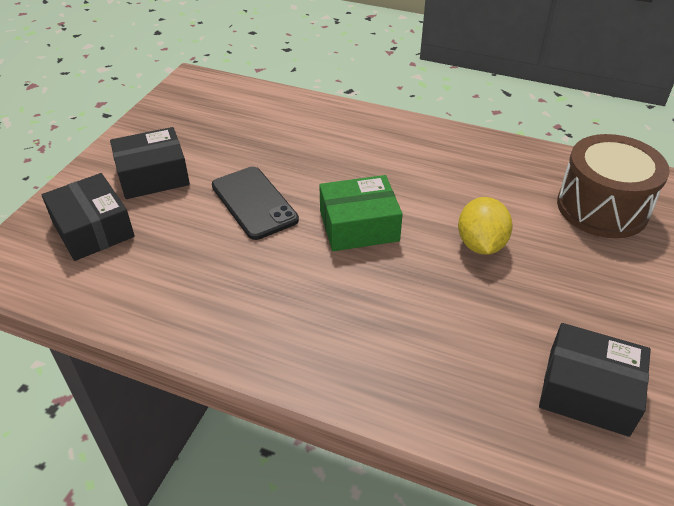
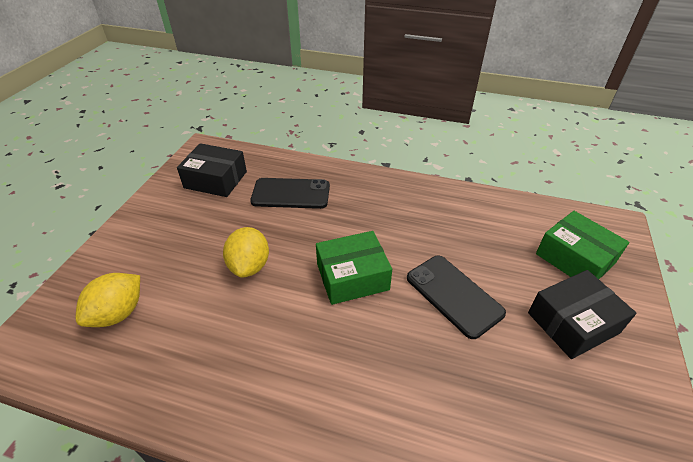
camera: 175 degrees right, 0 degrees up
(93, 229) = (575, 258): black box -> green box
(447, 349) = (291, 194): none -> black phone
(602, 207) = (118, 313): brown drum -> yellow lemon

